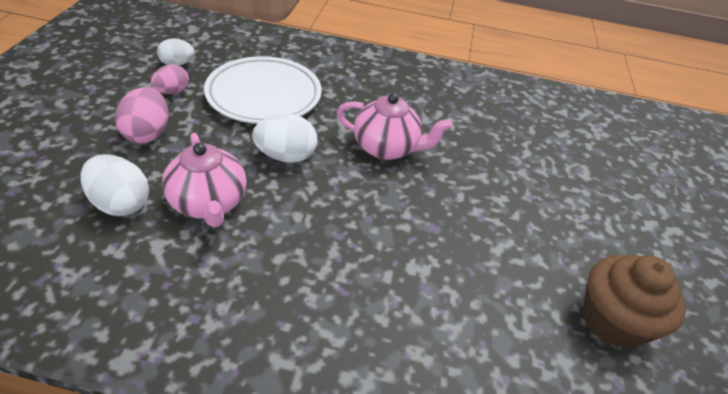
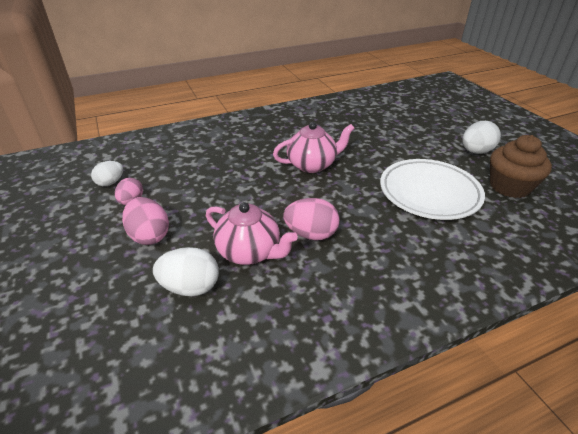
camera: 30 degrees left, 5 degrees down
(264, 95) = (200, 172): white plate -> white plate (429, 193)
(286, 156) = (261, 199): white egg -> white egg (475, 151)
(288, 222) = (311, 234): none -> pink egg

